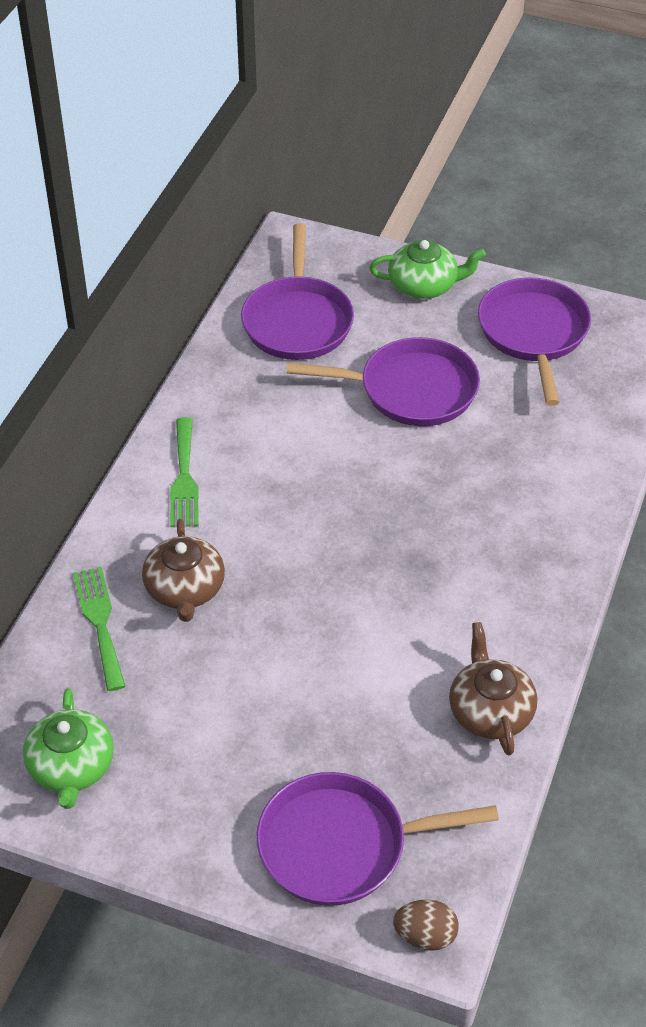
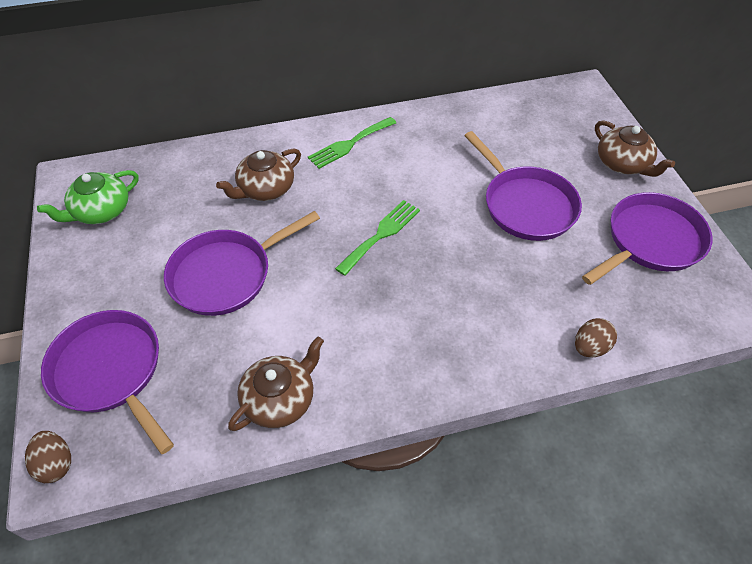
camera: 55 degrees right, 5 degrees up
(100, 622) = (213, 167): green fork -> green fork (381, 234)
(297, 321) = (523, 125): purple pan -> purple pan (226, 274)
(424, 285) = (623, 163): green teapot -> brown teapot
(611, 452) = (590, 347): none -> brown egg

